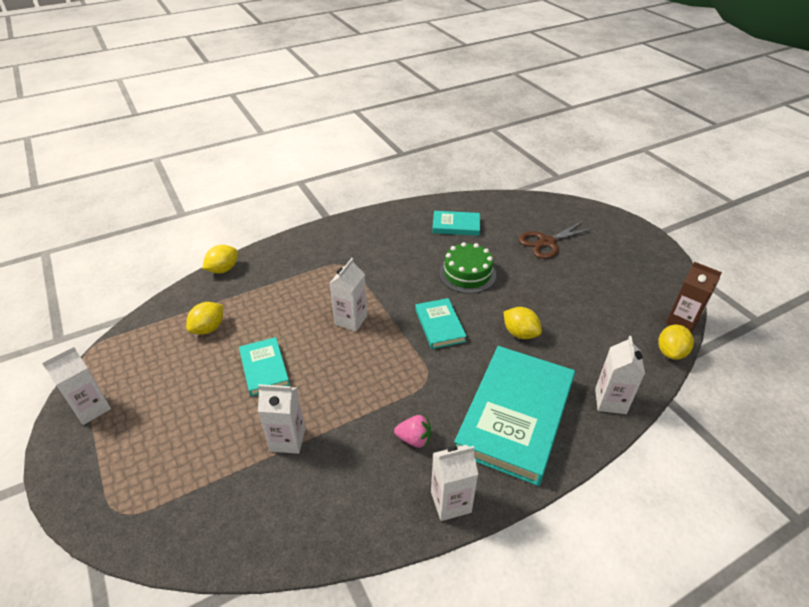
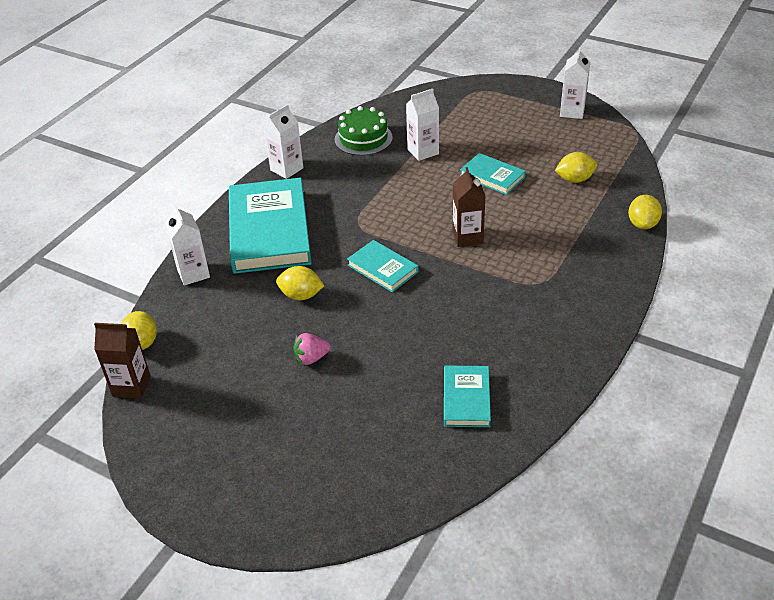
camera: 150 degrees right, 0 degrees up
(208, 328) = (574, 179): yellow lemon -> yellow lemon turned 75 degrees clockwise
(351, 320) = (467, 237): white carton -> brown carton
(414, 439) = (336, 187): pink strawberry -> pink strawberry (311, 358)
(456, 225) = (466, 399): turquoise book -> turquoise book turned 60 degrees counterclockwise
(467, 274) = (398, 335): green cake -> green cake (363, 138)
(547, 242) = (330, 429): brown scissors -> none

